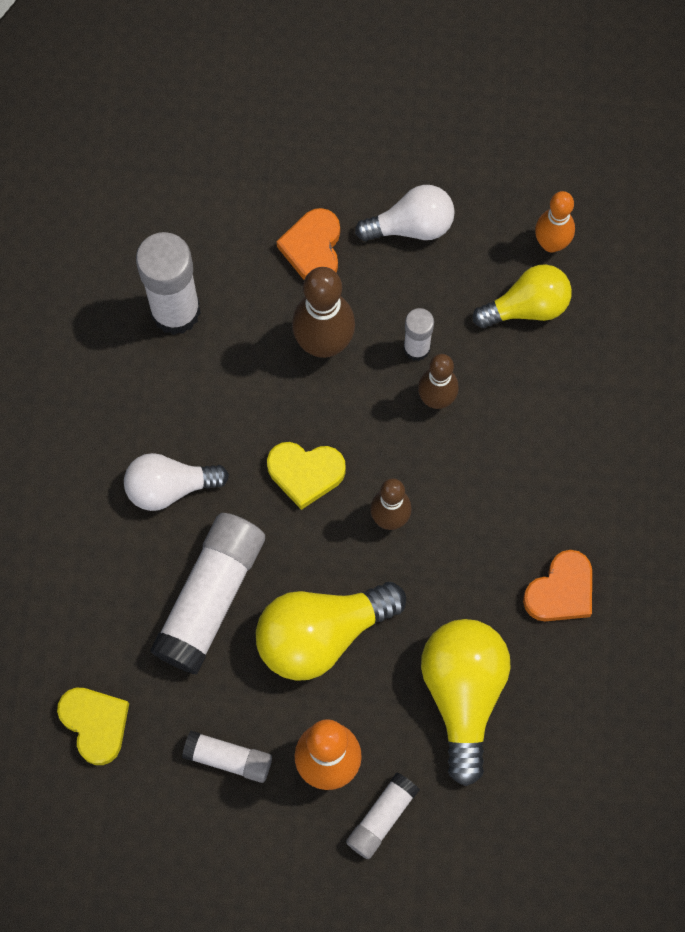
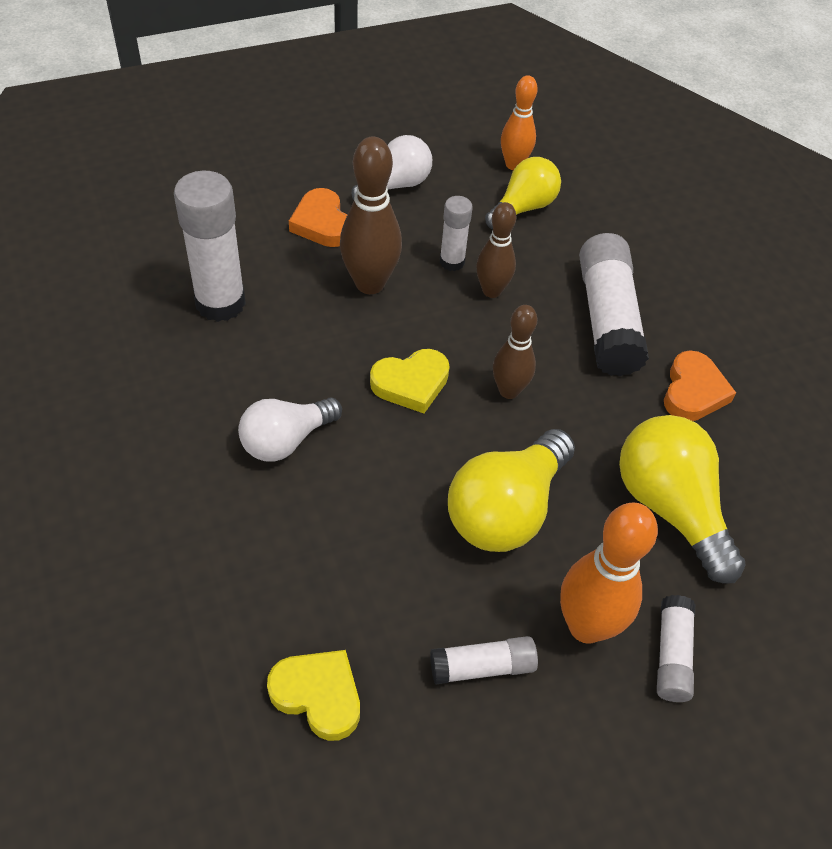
camera: 30 degrees left, 20 degrees down
(211, 597) = (378, 520): white glue stick -> white glue stick (607, 318)

